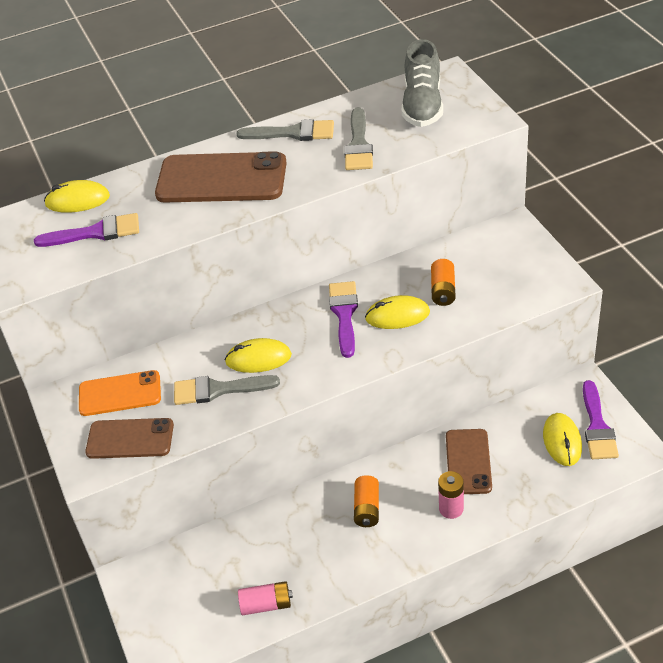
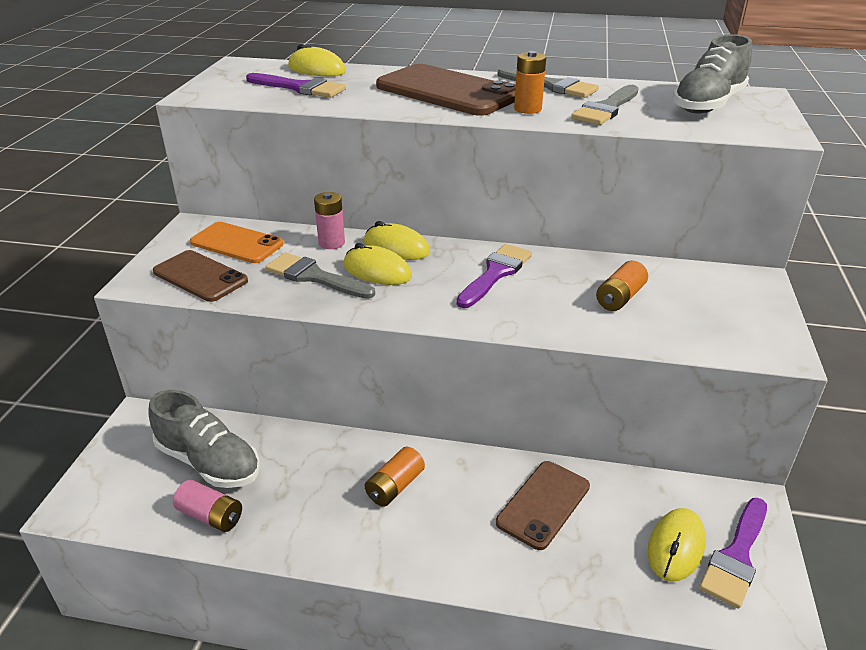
camera: 30 degrees right, 10 degrees down
(222, 573) = (209, 462): none -> grey shoe
(304, 172) = (527, 109): none -> orange battery
(397, 315) = (548, 297): yellow mouse -> yellow mouse (396, 247)
(451, 508) = (481, 540): pink battery -> pink battery (331, 243)

